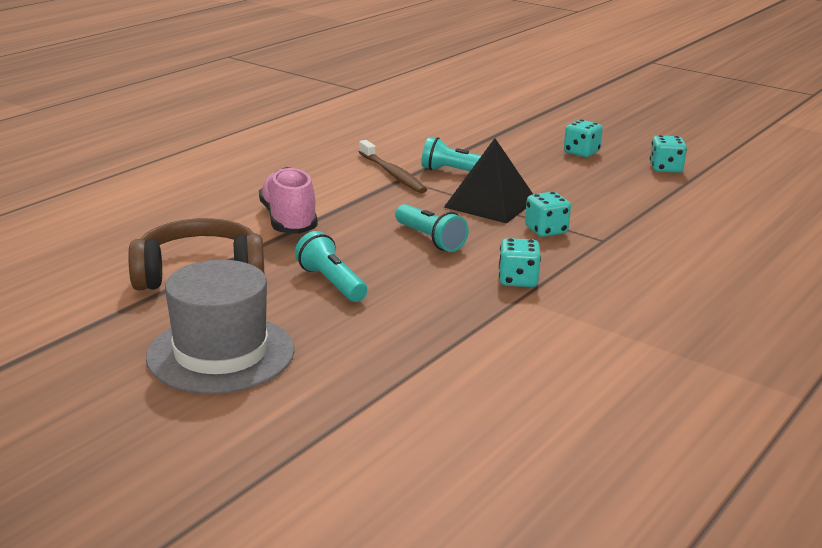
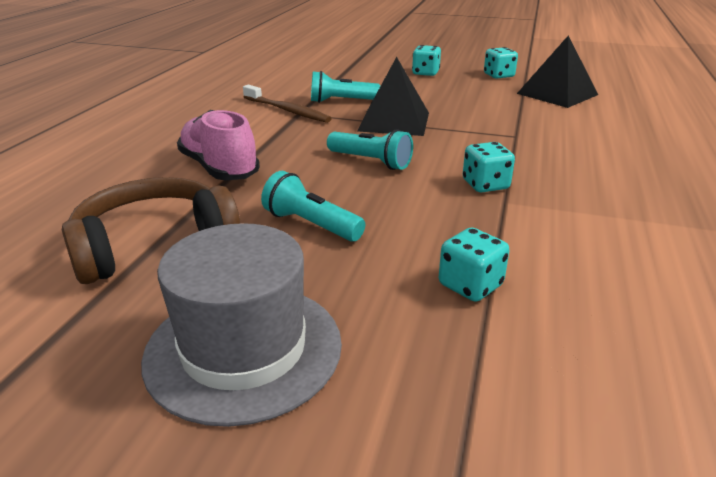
camera: 20 degrees left, 5 degrees up
(546, 230) = (462, 136): turquoise dice -> turquoise dice (470, 285)
(709, 202) = (557, 94): none -> black pyramid

